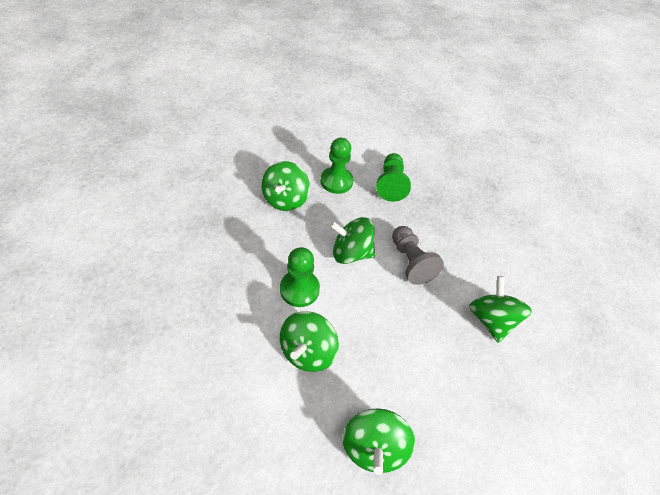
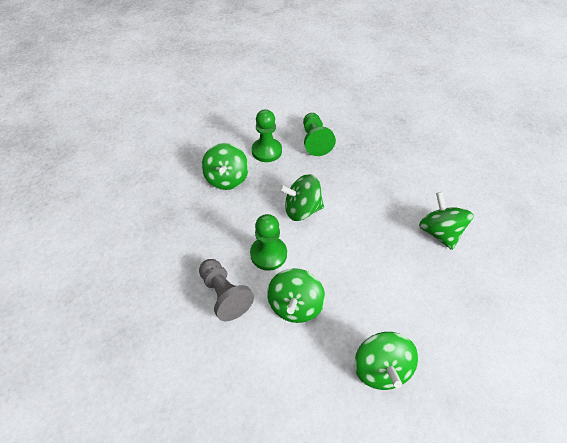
camera: 10 degrees left, 0 degrees up
(410, 262) = (355, 203): grey pawn -> grey pawn (224, 294)

